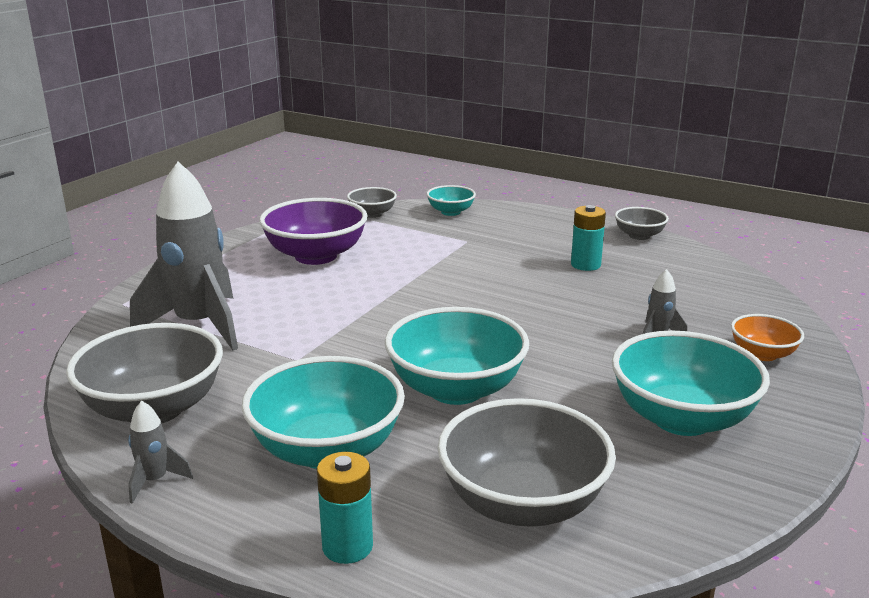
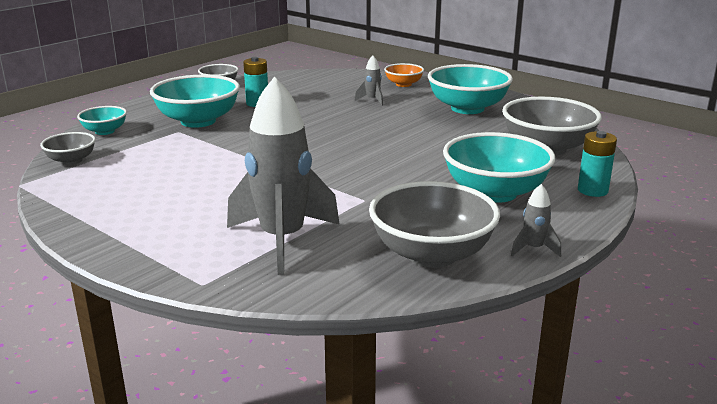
camera: 80 degrees left, 0 degrees up
(316, 256) = (157, 188): purple bowl -> none
(456, 389) = (424, 153): turquoise bowl -> turquoise bowl (198, 121)

